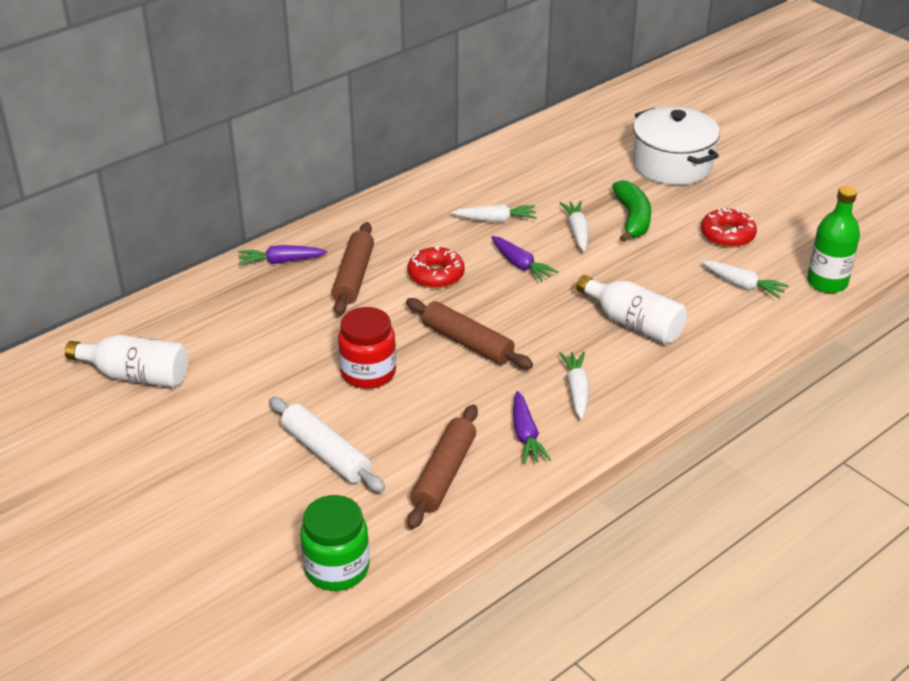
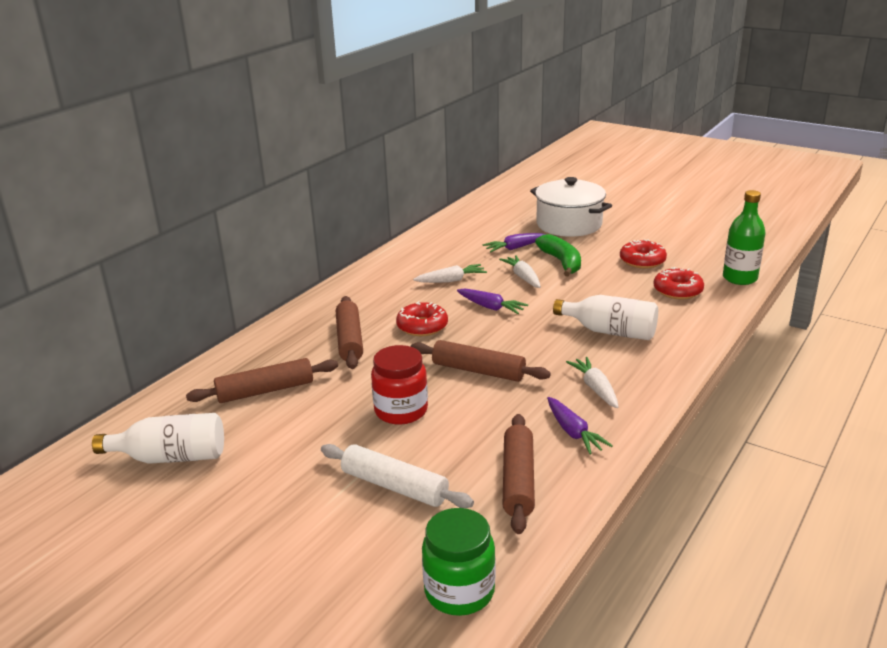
camera: 15 degrees left, 10 degrees down
(247, 320) = (265, 390): none -> brown rolling pin
(281, 261) = (277, 340): purple carrot -> purple carrot (515, 248)
(742, 285) = (677, 291): white carrot -> red donut

